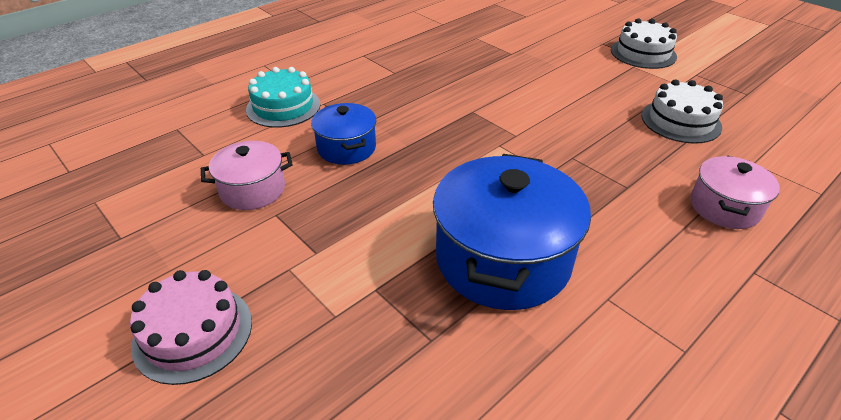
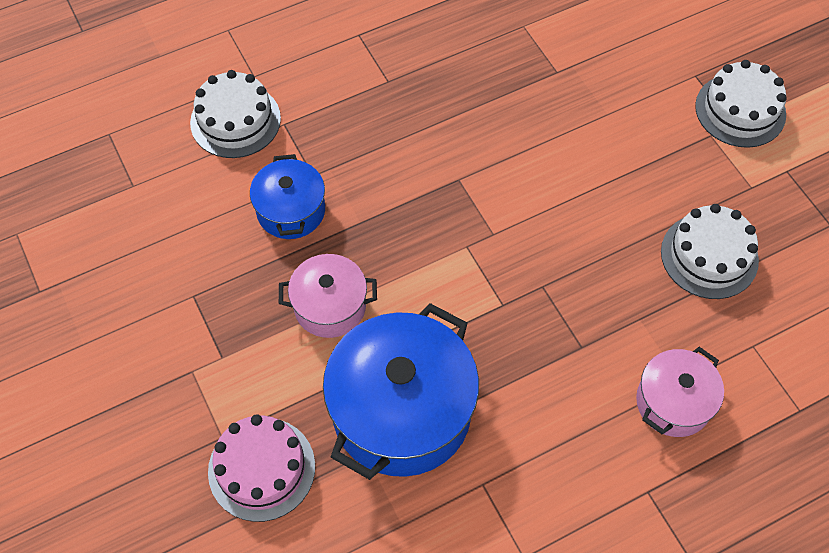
camera: 15 degrees right, 20 degrees up
(193, 333) = (95, 423): pink cake -> pink cake (261, 468)
(253, 190) = (176, 254): pink pot -> pink pot (330, 306)
(283, 107) = (235, 120): turquoise cake -> white cake

